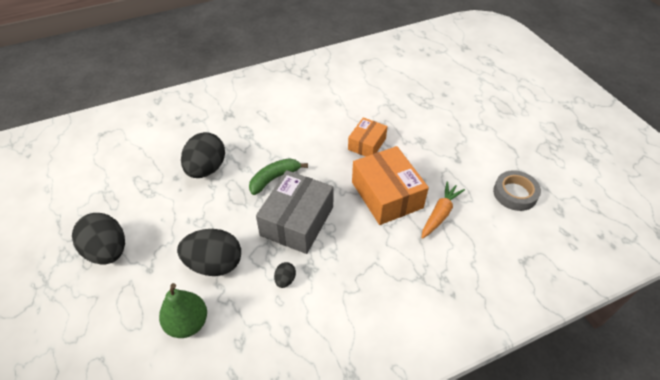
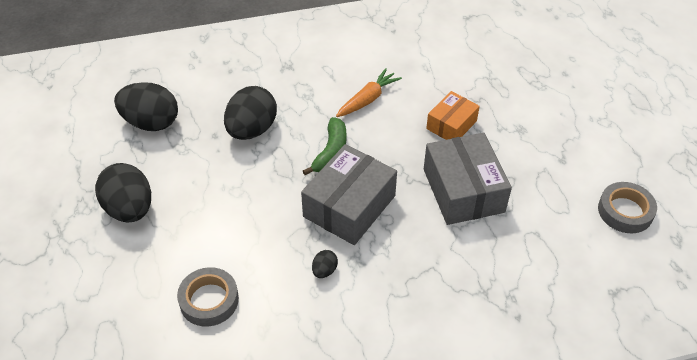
camera: 10 degrees right, 0 degrees up
(188, 323) = (209, 300): green pear -> grey tape
(214, 264) = (247, 241): black egg -> black egg (151, 123)
(274, 178) = (330, 152): green banana -> green banana turned 135 degrees clockwise
(386, 195) = (463, 190): orange box -> grey box
(440, 214) = (524, 222): orange carrot -> orange carrot (368, 99)

